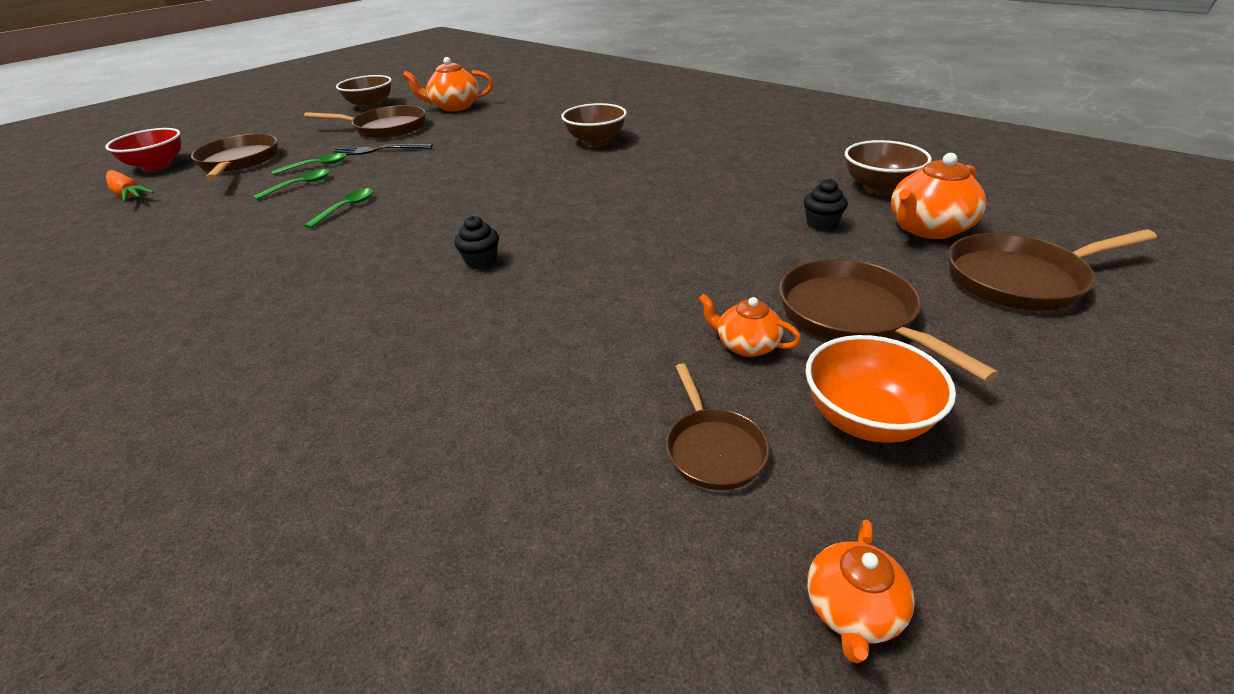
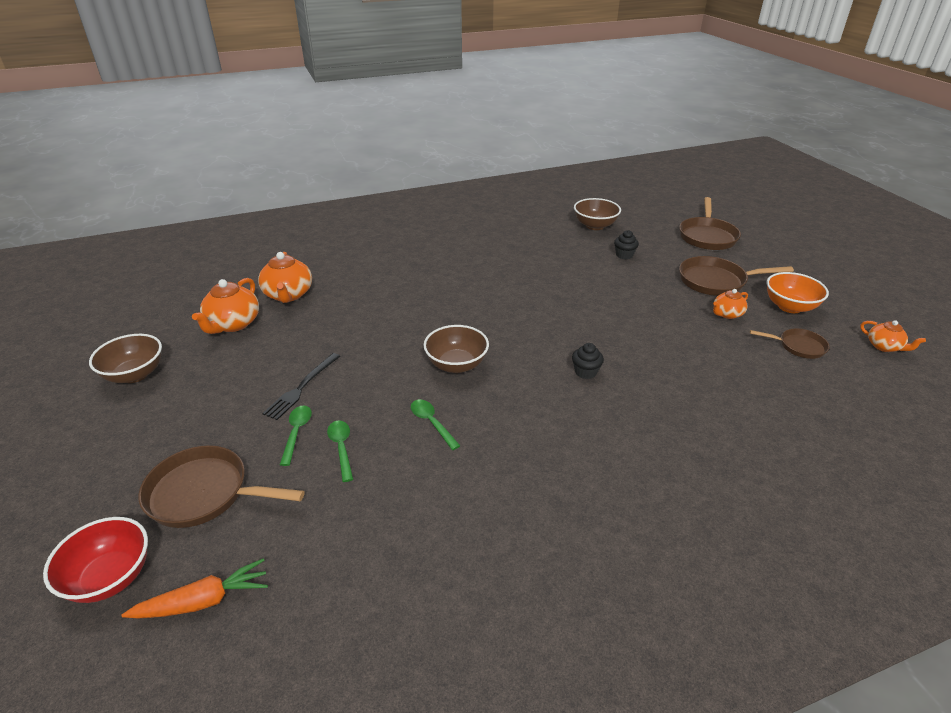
camera: 65 degrees left, 0 degrees up
(386, 128) = (238, 374): brown pan -> none
(595, 140) = (422, 281): brown bowl -> brown bowl (456, 365)
(928, 229) = (649, 234): orange teapot -> orange teapot (288, 295)

